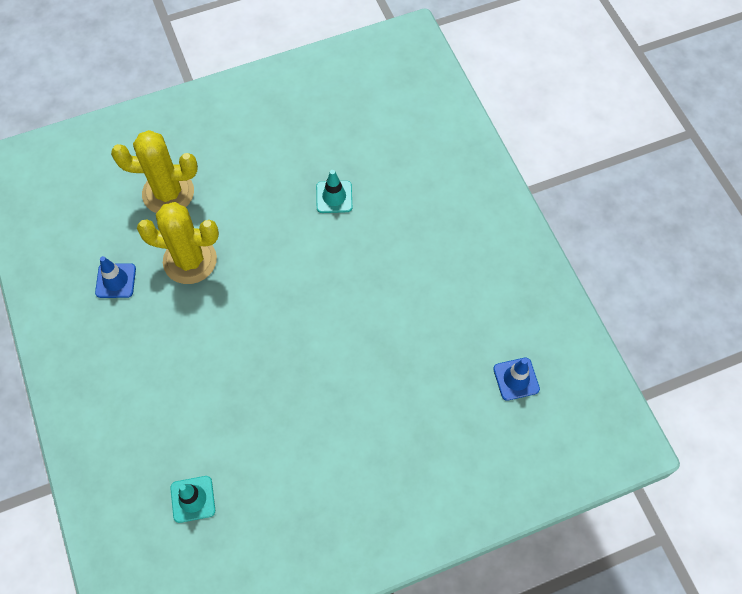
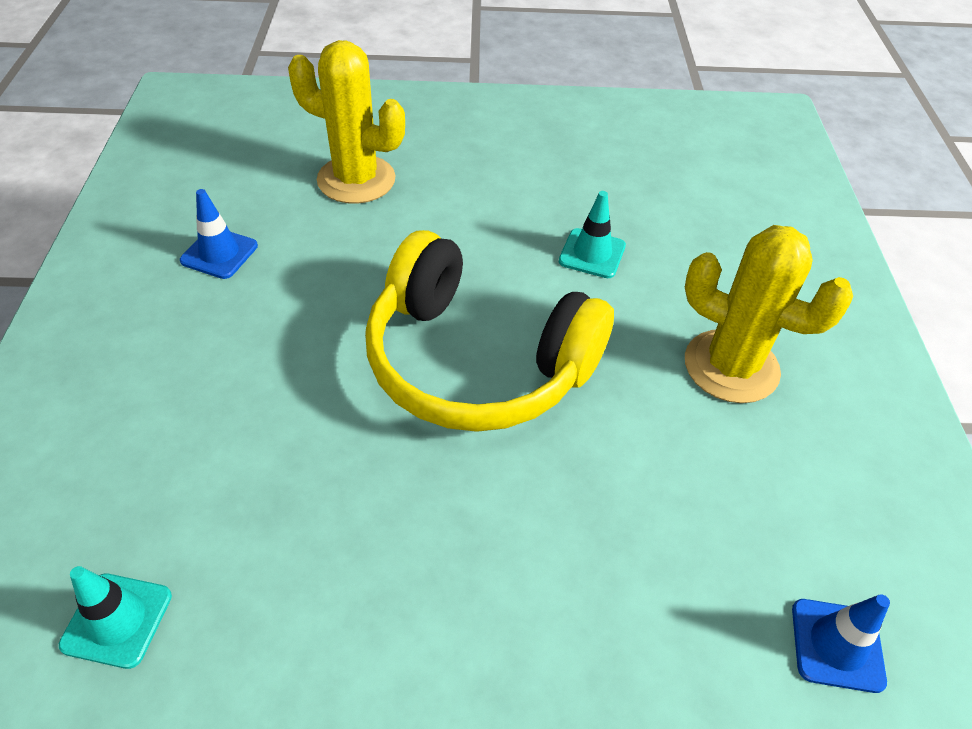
camera: 20 degrees right, 15 degrees down
(190, 260) = (338, 263): yellow cactus -> yellow cactus (731, 366)
(299, 296) = (477, 361): none -> yellow headphones

